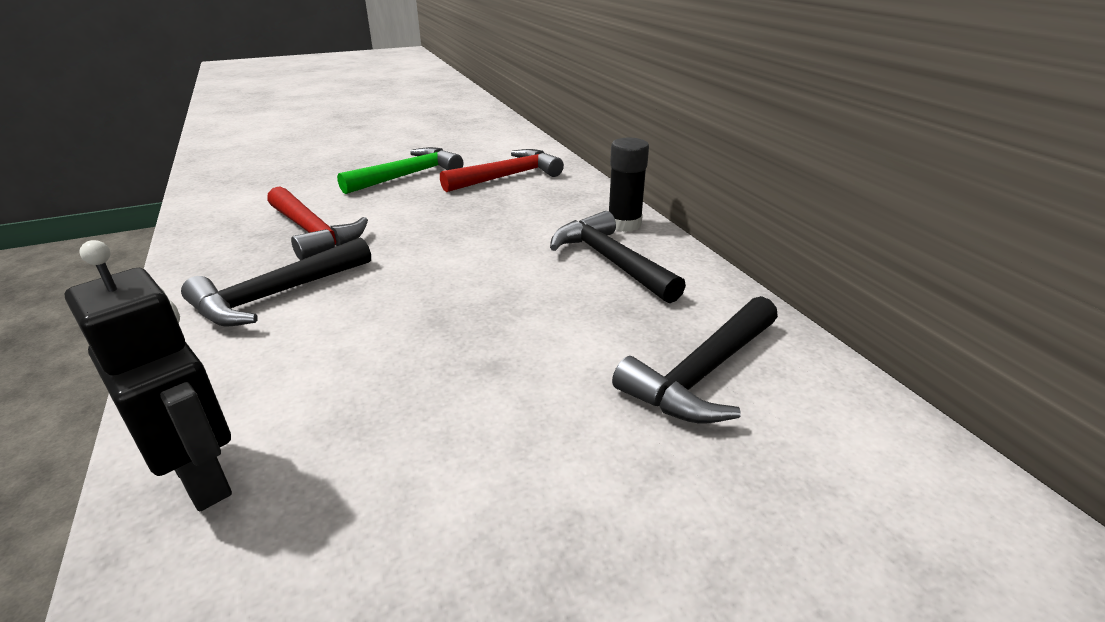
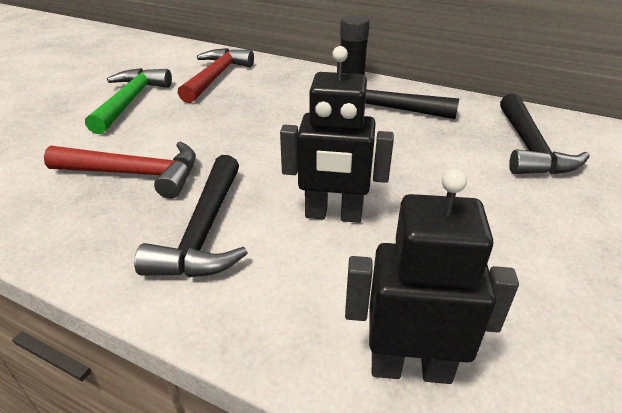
camera: 40 degrees left, 5 degrees up
(378, 332) = (333, 215): none -> black robot

